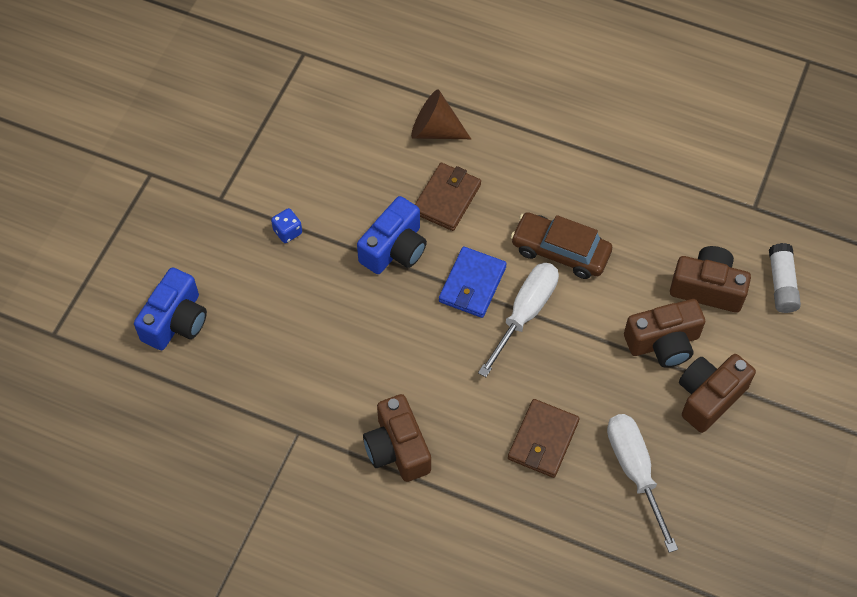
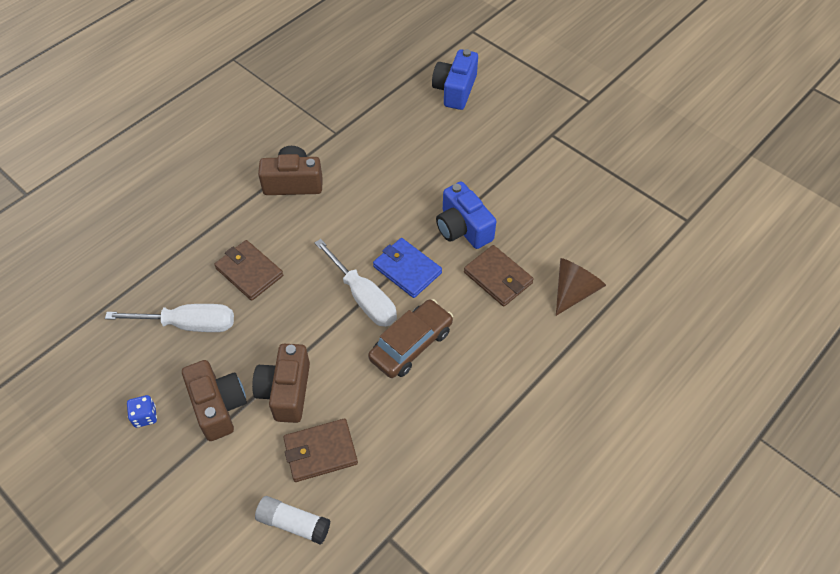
camera: 110 degrees right, 5 degrees down
(176, 321) = (455, 90): blue camera -> blue camera turned 60 degrees clockwise
(287, 232) = (506, 166): blue dice -> blue dice (145, 416)
(707, 288) = (320, 452): brown camera -> brown wallet

